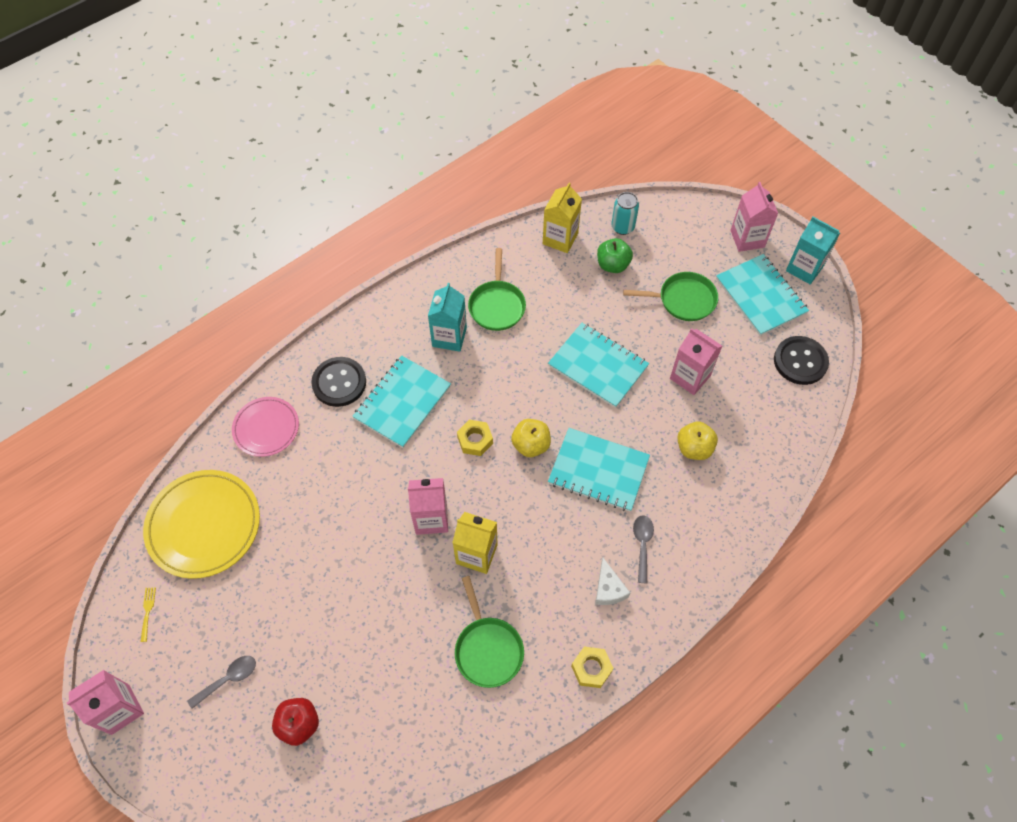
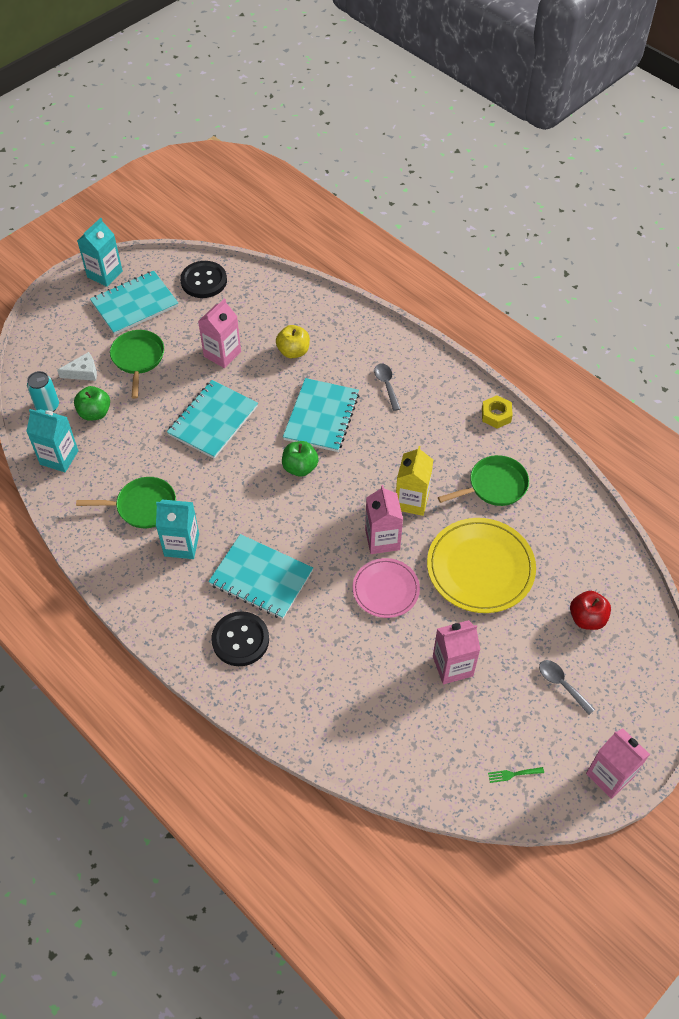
camera: 95 degrees left, 5 degrees down
(147, 611) = (513, 774): yellow fork -> green fork
(204, 525) = (416, 741): yellow plate -> yellow plate (480, 568)
(266, 428) = (299, 702): pink plate -> pink plate (386, 590)
(475, 440) = (298, 512): yellow nut -> none
(531, 445) = (300, 467): yellow apple -> green apple
(560, 239) = (59, 457): yellow carton -> turquoise carton
(608, 589) = (428, 406): white cheese -> white cheese (83, 372)
(642, 545) = (386, 385): grey spoon -> grey spoon turned 75 degrees clockwise
(747, 239) = (68, 312): pink carton -> pink carton (452, 666)

